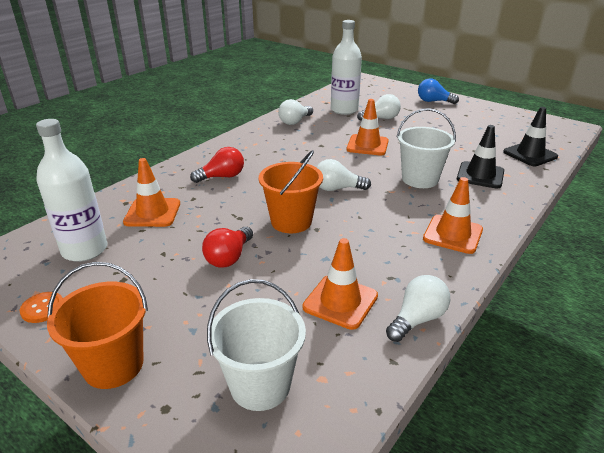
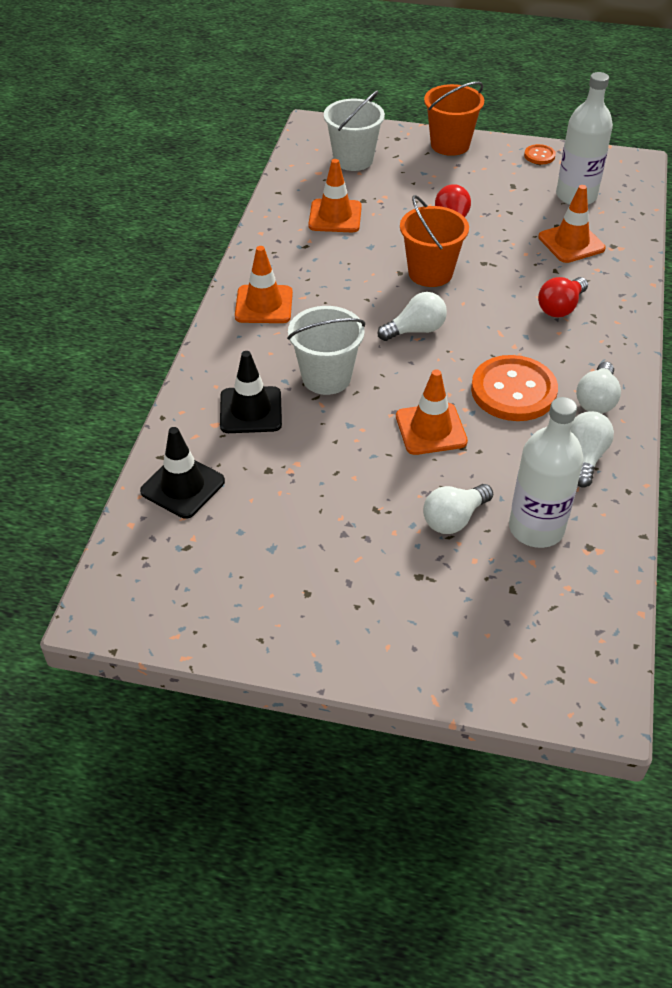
camera: 155 degrees right, 15 degrees up
(303, 149) = (513, 391): none -> orange button
(417, 319) = (271, 220): white light bulb -> white light bulb (596, 400)
(433, 101) = (387, 632): blue light bulb -> none

